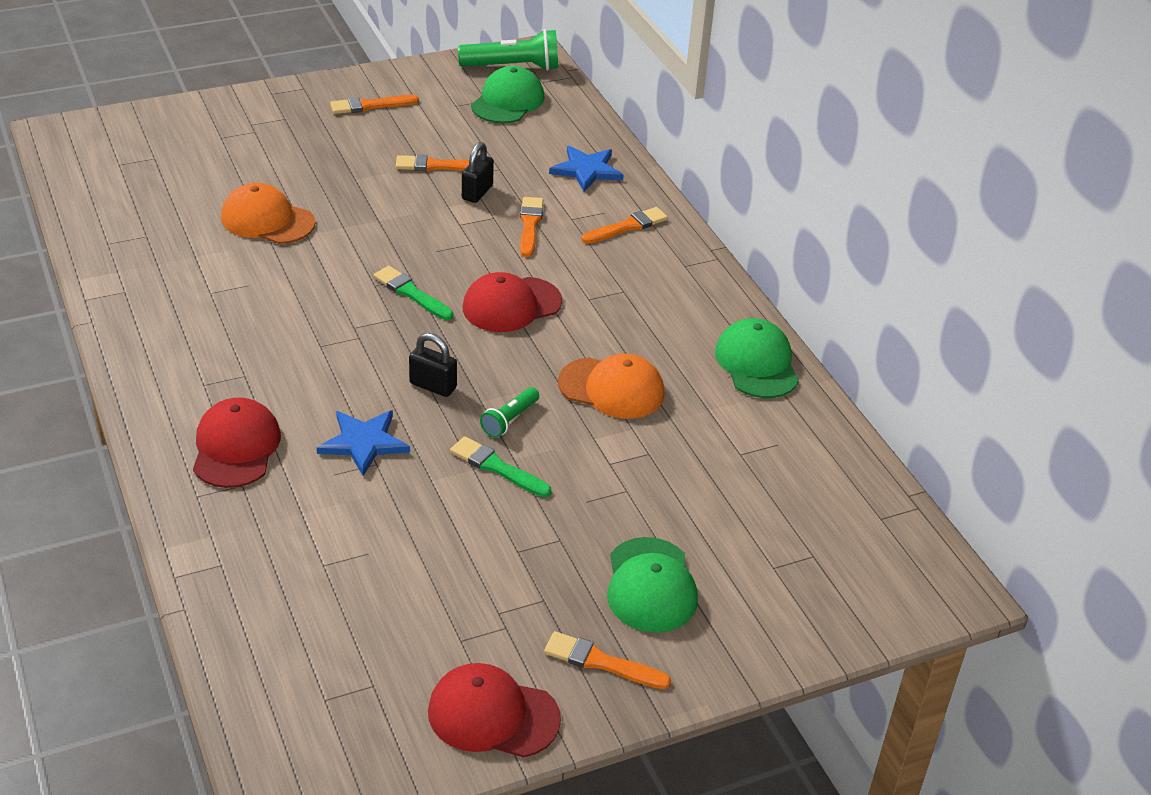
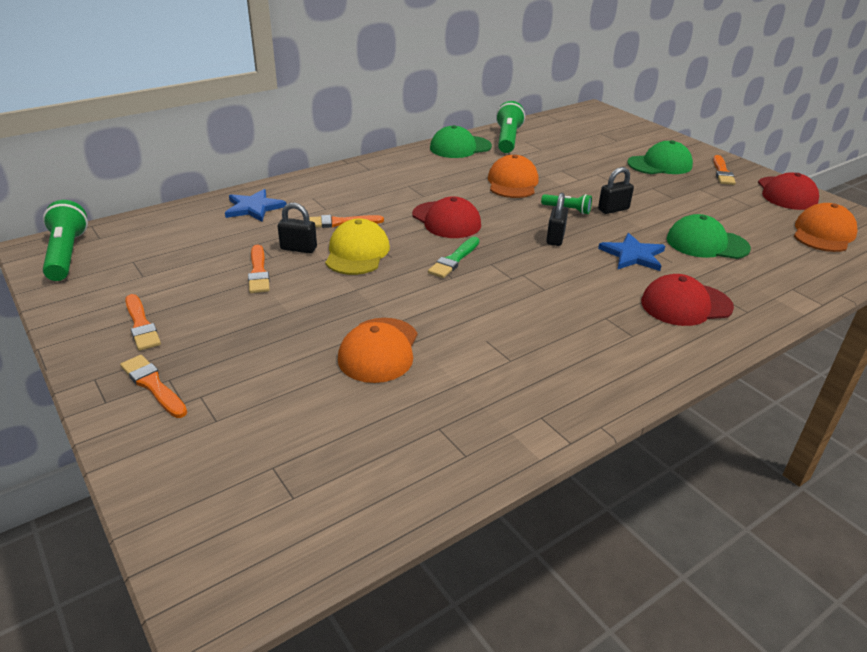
camera: 100 degrees left, 5 degrees down
(342, 686) = (823, 233): none -> orange cap
(453, 229) = (357, 253): none -> yellow cap
(497, 467) = (613, 209): green brush -> black padlock
(507, 101) = (137, 250): green cap -> green cap (707, 243)
(627, 227) = (329, 189): orange brush -> orange brush (153, 385)
(787, 424) = (508, 139): none -> green flashlight

